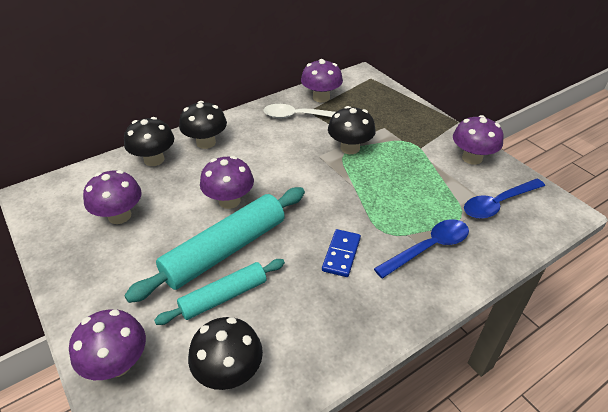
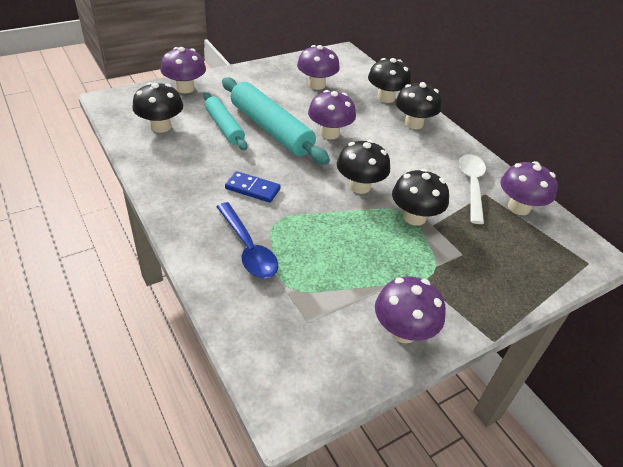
camera: 90 degrees right, 0 degrees up
(316, 178) = (360, 186): none -> black mushroom
(498, 204) = (308, 330): blue spoon -> none

